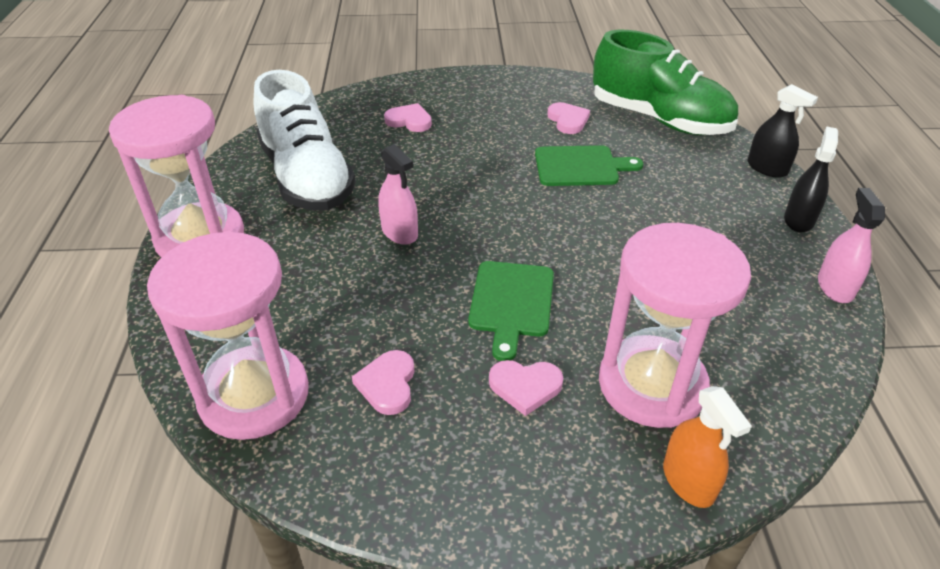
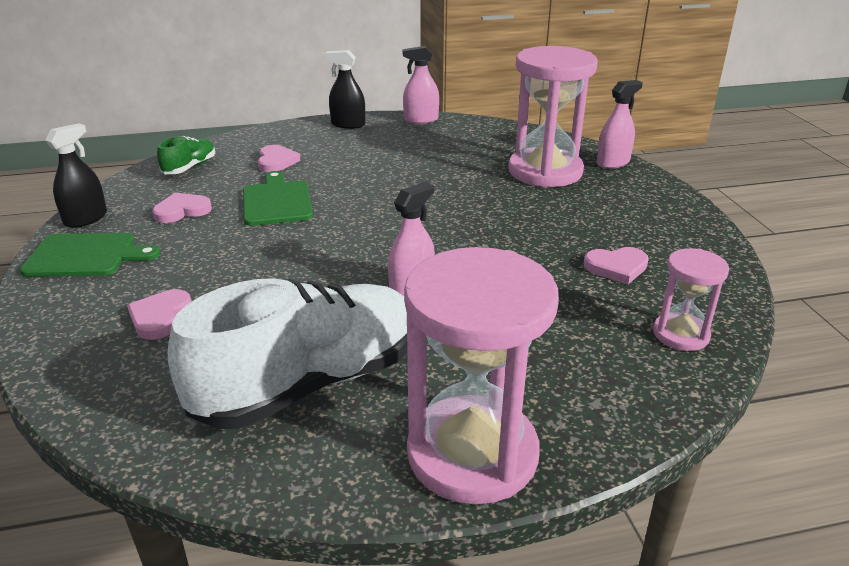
camera: 100 degrees left, 10 degrees down
(254, 395) = (681, 334): pink hourglass -> pink hourglass, size x0.51
(511, 302) = (490, 223): green cutting board -> green cutting board (85, 256)
(525, 387) = (577, 212): pink heart -> pink heart (276, 161)
(659, 119) = (190, 167): green shoe -> green shoe, size x0.45
(688, 481) = (613, 163): orange spray bottle -> pink spray bottle
(767, 168) = (278, 130): black spray bottle -> black spray bottle (86, 218)

